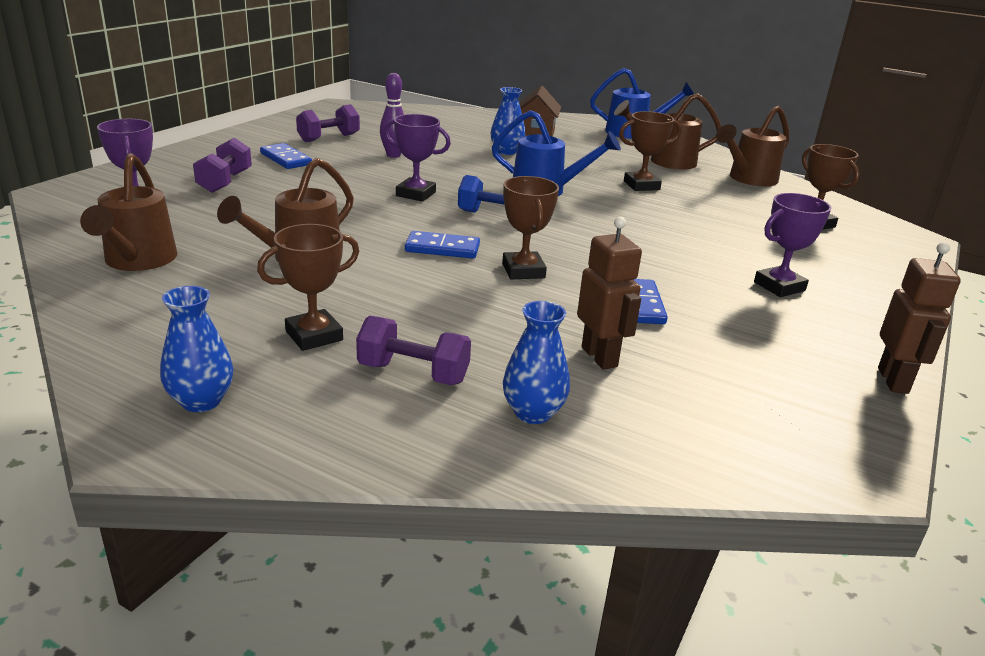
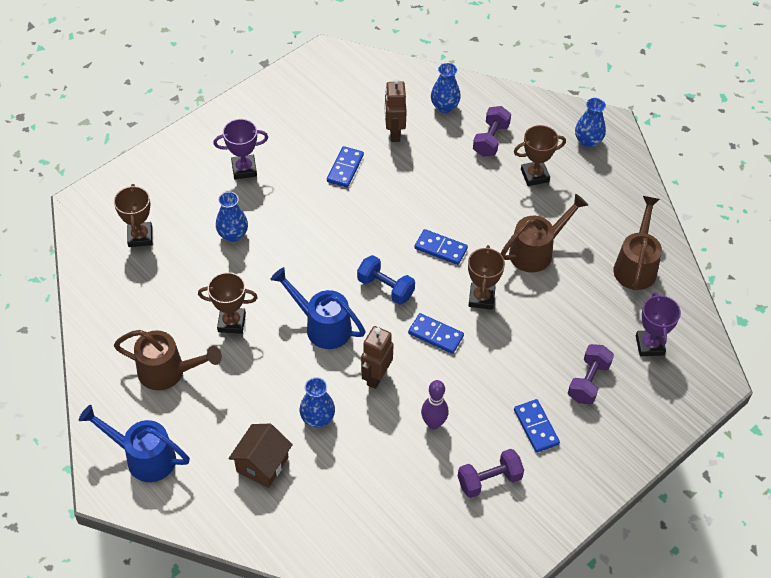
camera: 160 degrees left, 25 degrees up
(413, 373) = (491, 140): purple dumbbell -> purple dumbbell turned 75 degrees clockwise
(416, 194) = (435, 335): purple trophy -> blue domino
(523, 271) = (398, 213): brown trophy -> brown trophy (481, 298)
(715, 234) = (233, 235): none -> blue vase
(748, 179) = (119, 321): brown watering can -> none
(893, 381) = (258, 91): brown robot -> brown robot (376, 377)

